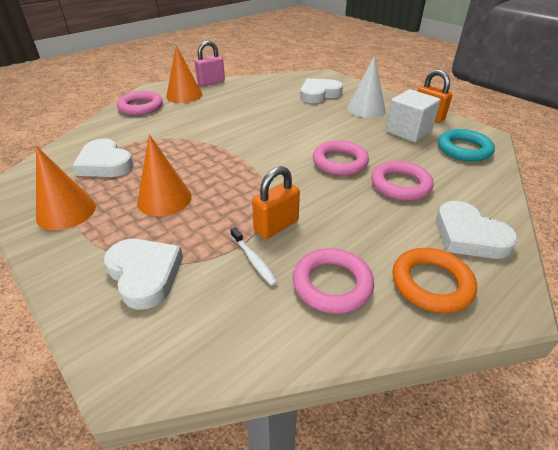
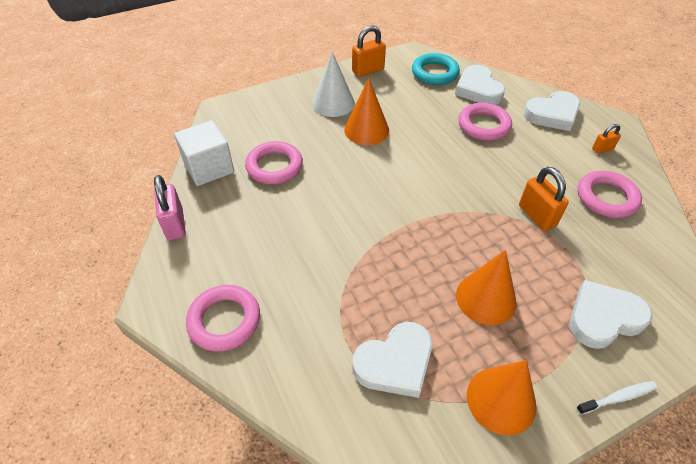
camera: 75 degrees left, 10 degrees up
(184, 95) = (208, 261): orange cone -> orange cone (366, 130)
(253, 260) = (582, 238): white toothbrush -> white toothbrush (618, 397)
(319, 94) = (277, 127): white heart -> white heart (478, 89)
(340, 162) = (439, 151): pink ring -> pink ring (274, 166)
(408, 131) = (392, 91): white cube -> white cube (209, 168)
(431, 283) = (602, 149): orange ring -> orange padlock

